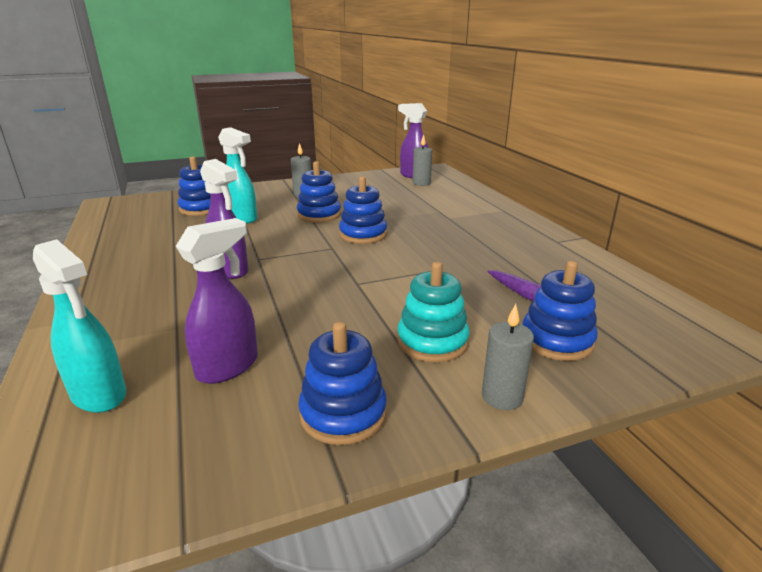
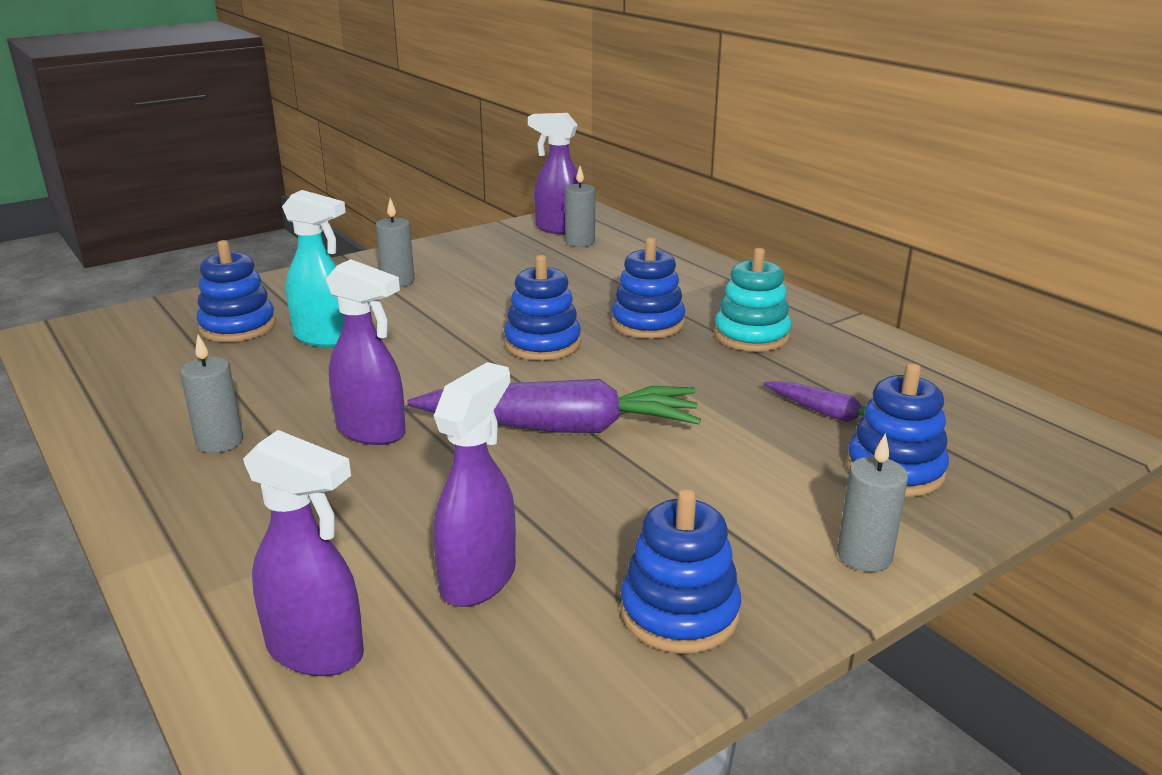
camera: 15 degrees left, 0 degrees up
(99, 395) = (316, 651): turquoise spray bottle -> purple spray bottle
(144, 265) = (219, 442): none -> grey candle
(319, 215) = (450, 317): blue stacking toy -> blue stacking toy (647, 323)
(343, 282) = (562, 427): none -> purple carrot
(432, 341) = (739, 497): turquoise stacking toy -> turquoise stacking toy (751, 336)

